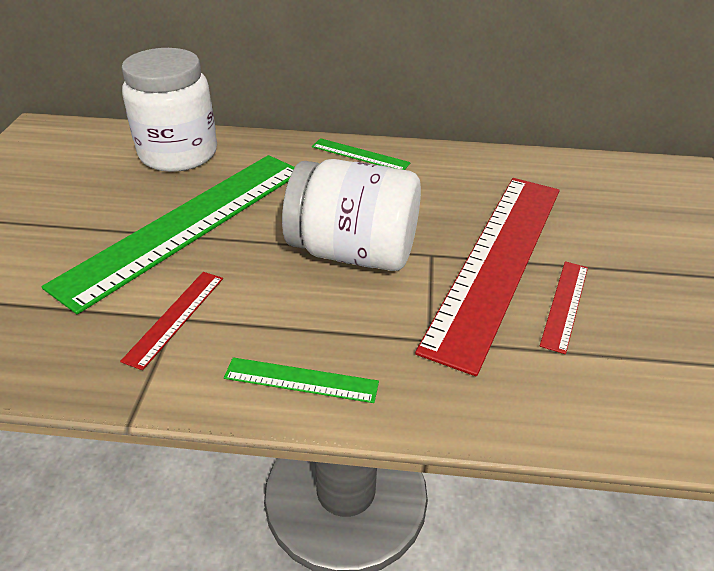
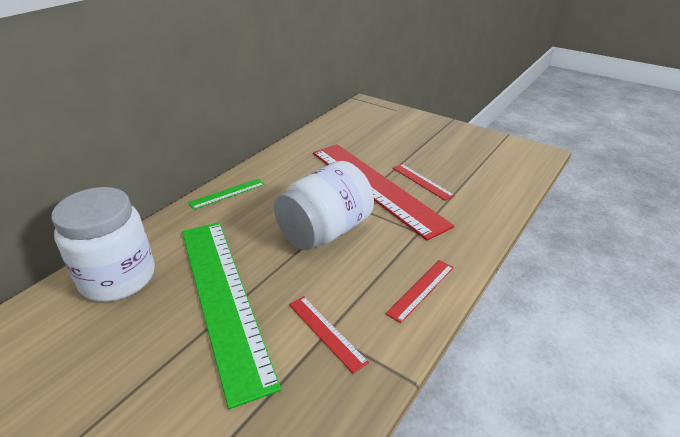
camera: 60 degrees left, 5 degrees down
(301, 380) = (421, 289): green ruler -> red ruler

